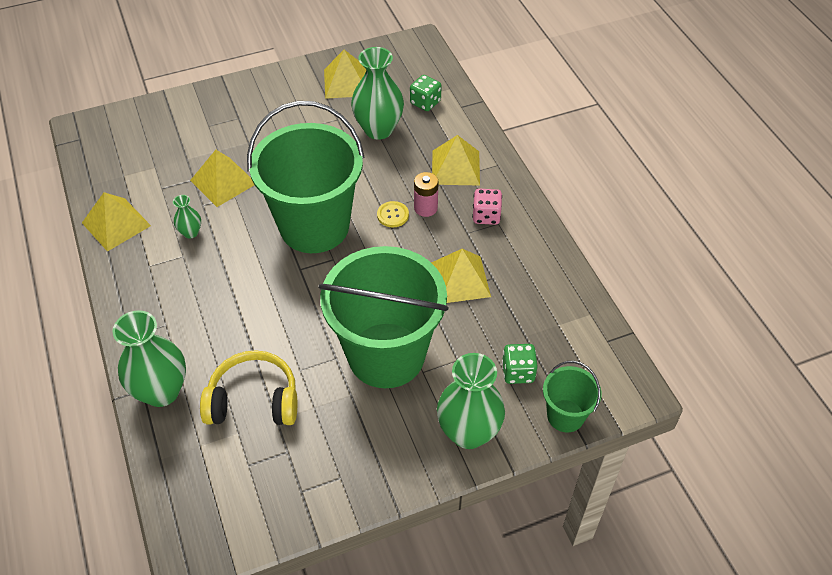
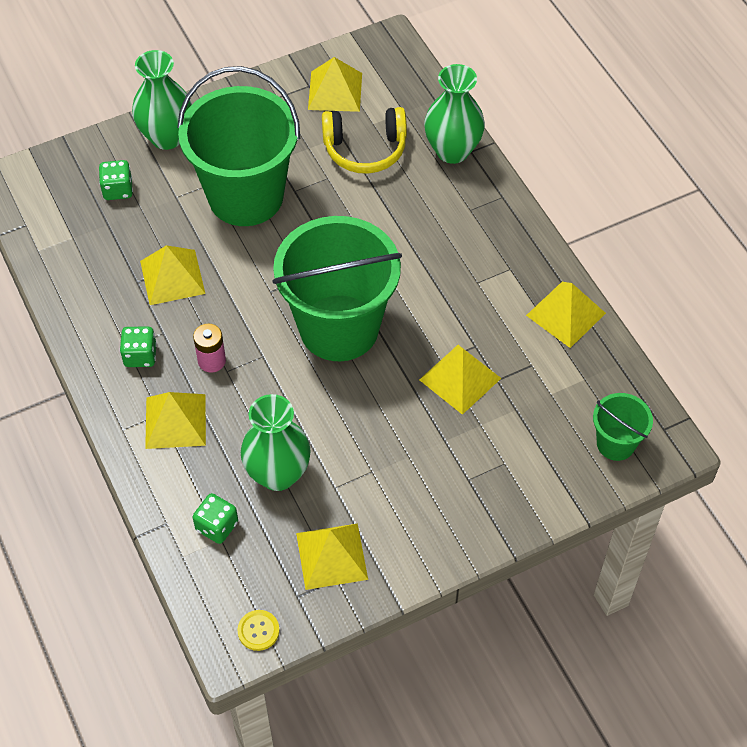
camera: 175 degrees right, 5 degrees up
(191, 232) = (477, 310): green vase -> none
(271, 480) = (335, 91): none -> yellow pyramid
(393, 215) = (250, 348): yellow button -> yellow button (258, 631)
(486, 216) = (140, 355): pink dice -> green dice
(565, 415) = (77, 156): green bucket -> green bucket (615, 443)

